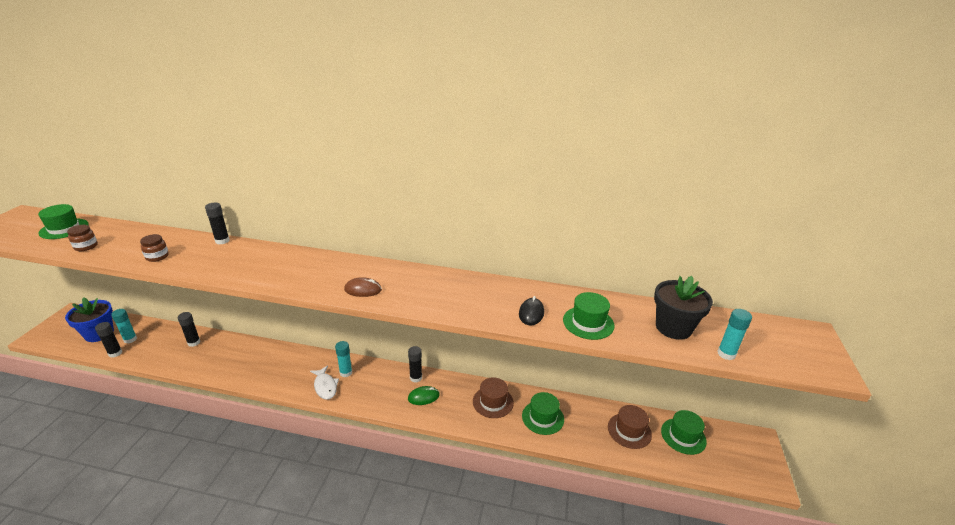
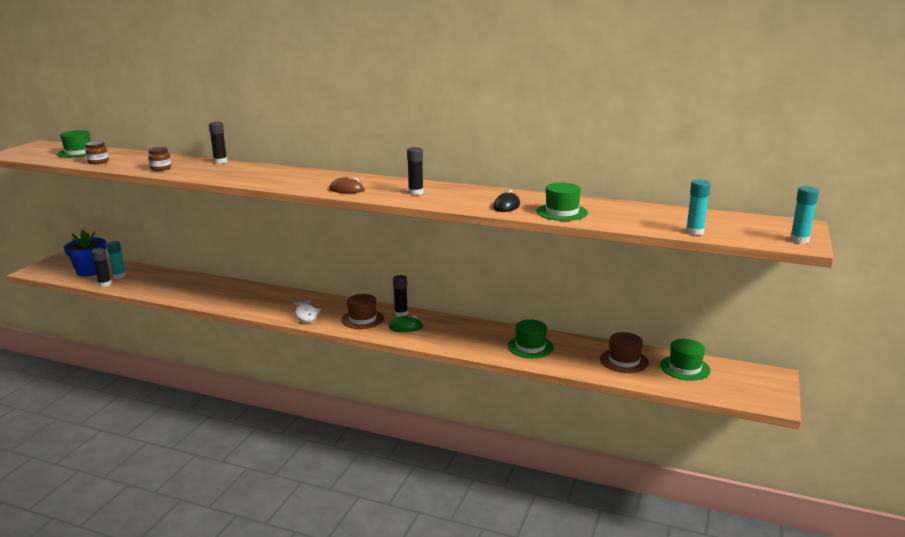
camera: 10 degrees right, 10 degrees down
(194, 342) = (180, 280): black glue stick -> black glue stick (415, 193)
(346, 372) = (329, 307): turquoise glue stick -> turquoise glue stick (799, 240)
(493, 402) = (479, 334): brown hat -> brown hat (362, 319)
(673, 327) = (649, 217): black flower pot -> none

